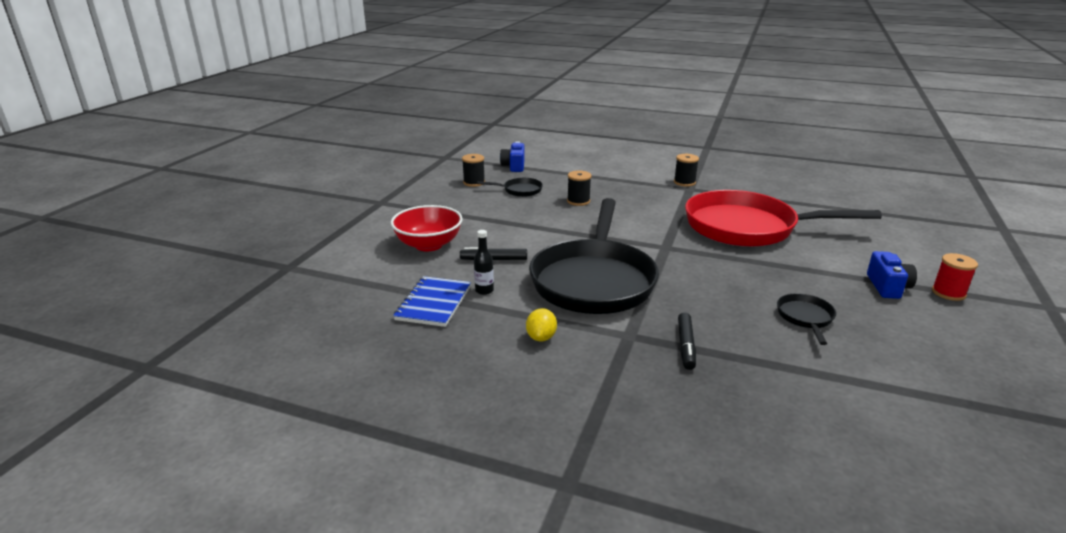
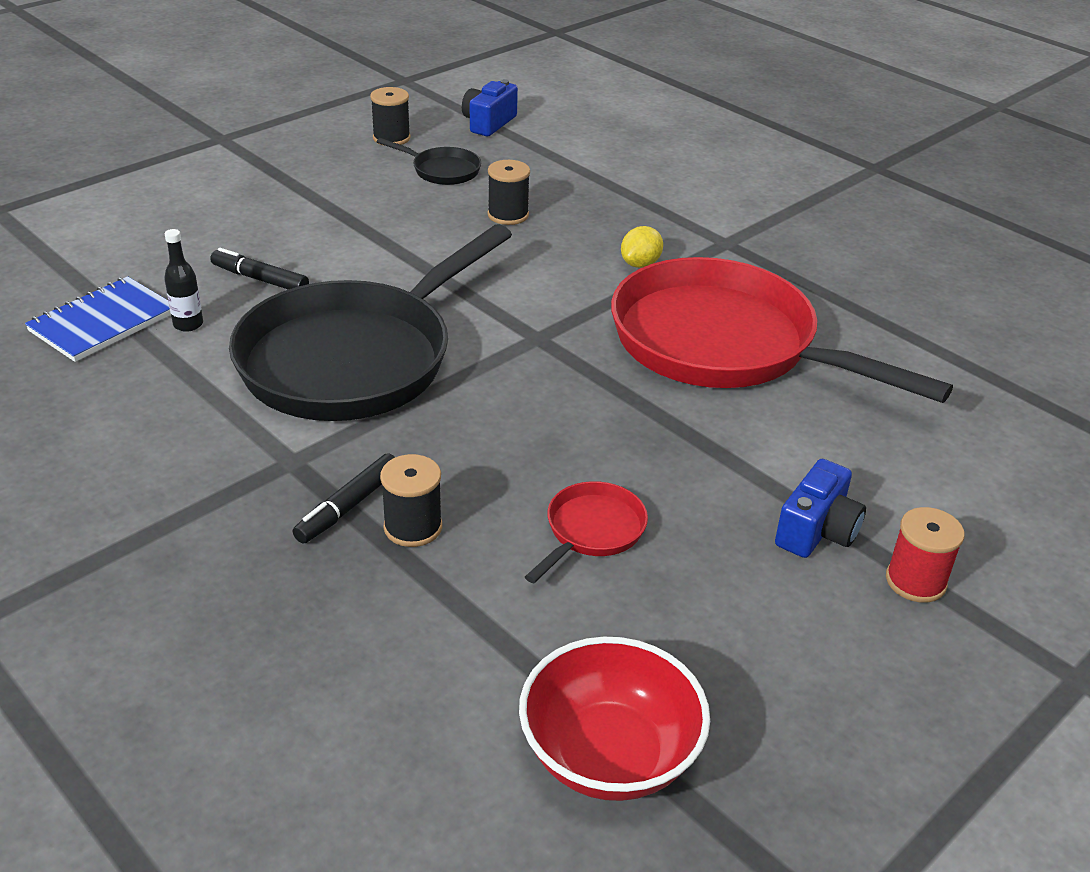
camera: 25 degrees right, 10 degrees up
(428, 245) = (203, 228): red bowl -> red bowl (609, 755)
(541, 337) = (173, 421): yellow lemon -> yellow lemon (640, 264)
(684, 182) = (734, 228): black spool -> black spool (413, 527)
(805, 318) = (592, 531): black pan -> red pan

